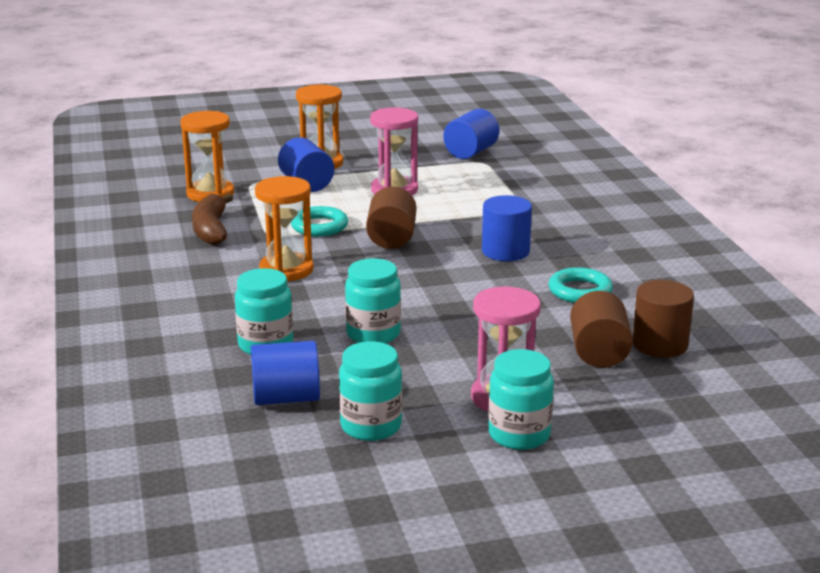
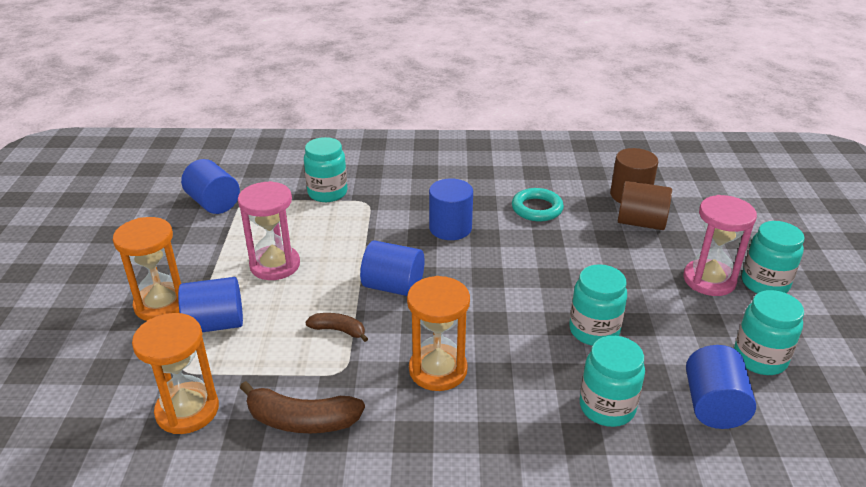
camera: 75 degrees left, 10 degrees up
(319, 226) = (338, 330): turquoise ring -> brown banana
(391, 238) = (393, 286): brown cylinder -> blue cylinder
(525, 191) = (327, 193): none -> turquoise jar

